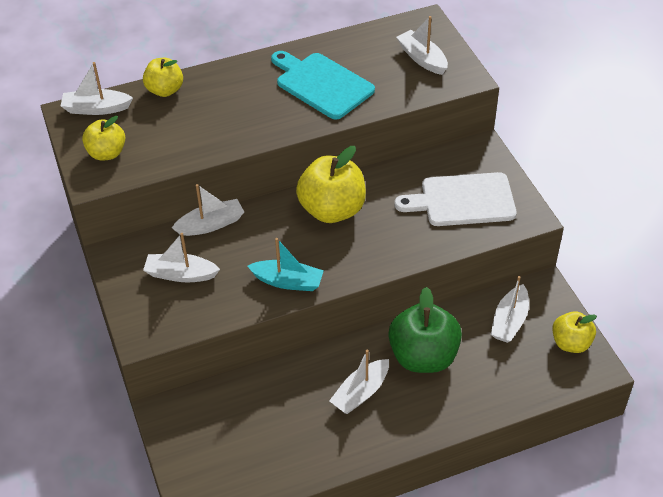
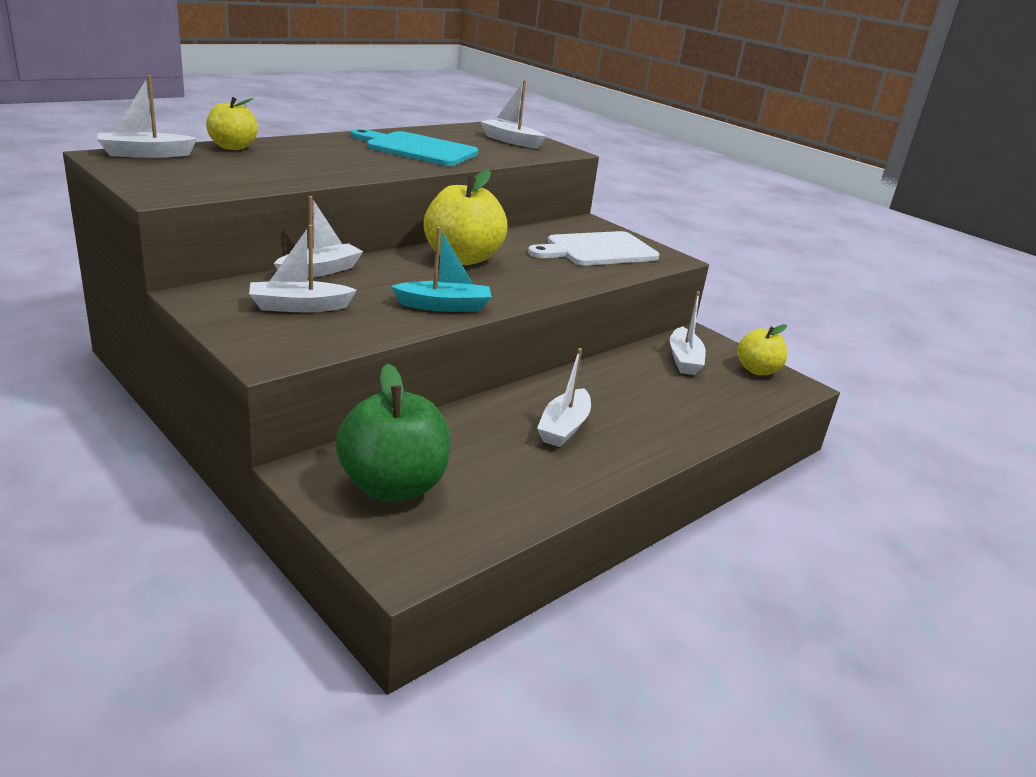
camera: 25 degrees left, 20 degrees down
(107, 153) = (173, 179): yellow apple -> none
(423, 356) = (615, 392): green apple -> green apple (393, 486)

